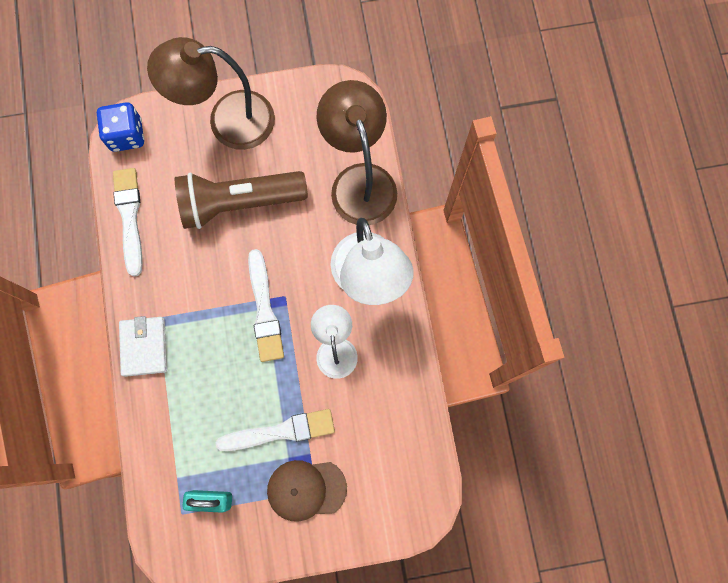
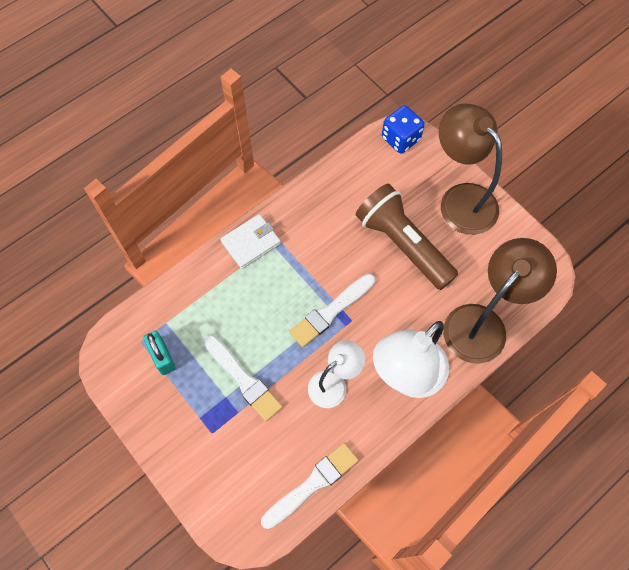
camera: 60 degrees right, 10 degrees down
(129, 217) = (341, 177): white brush -> white brush (312, 484)
(306, 489) = (208, 425): brown cap -> none

